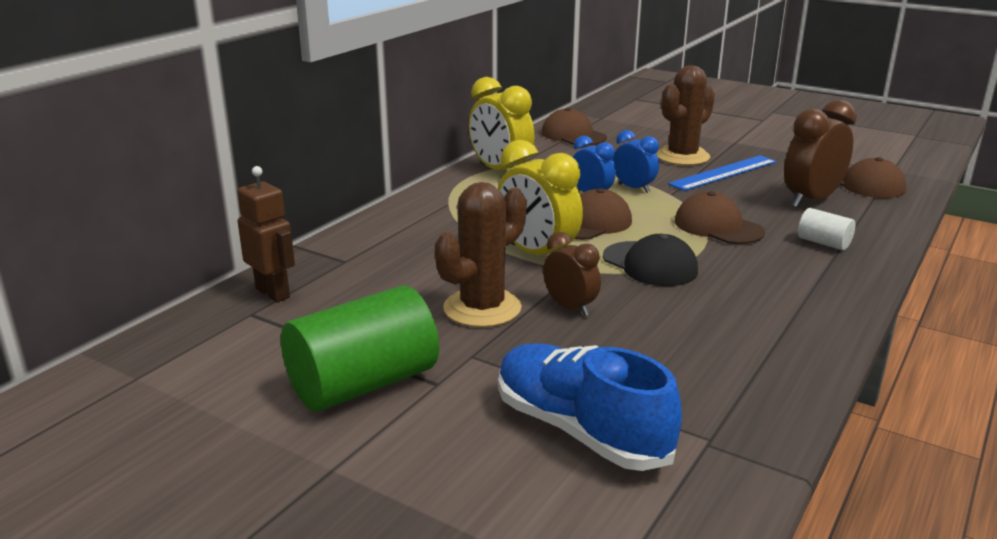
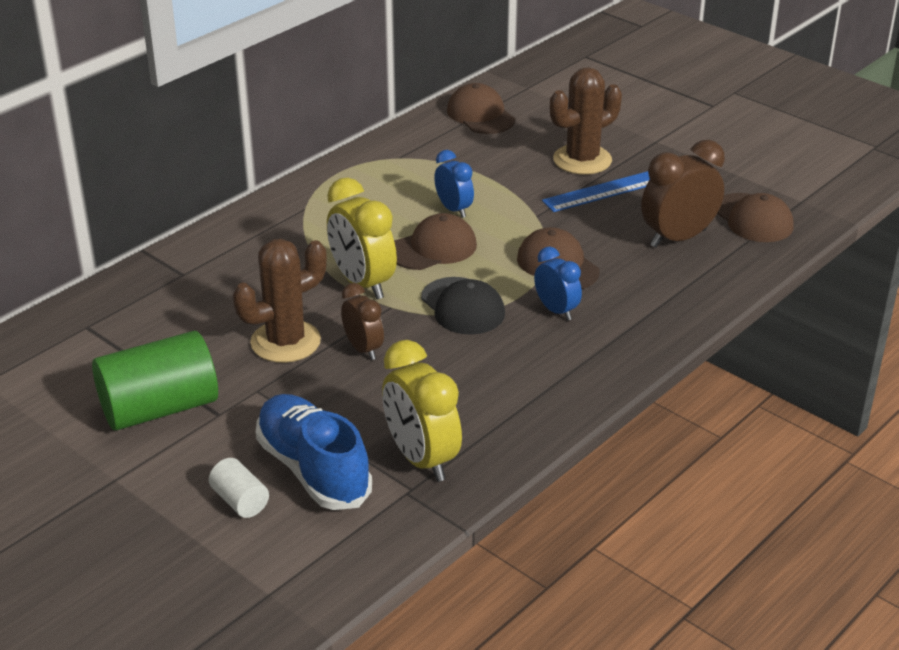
camera: 10 degrees right, 10 degrees up
(273, 293) = (110, 306): brown robot -> none
(500, 171) = (376, 166): yellow clock -> yellow clock (421, 459)
(633, 188) = (502, 204): blue clock -> blue clock (556, 310)
(823, 243) = (649, 296): white cylinder -> white cylinder (240, 501)

